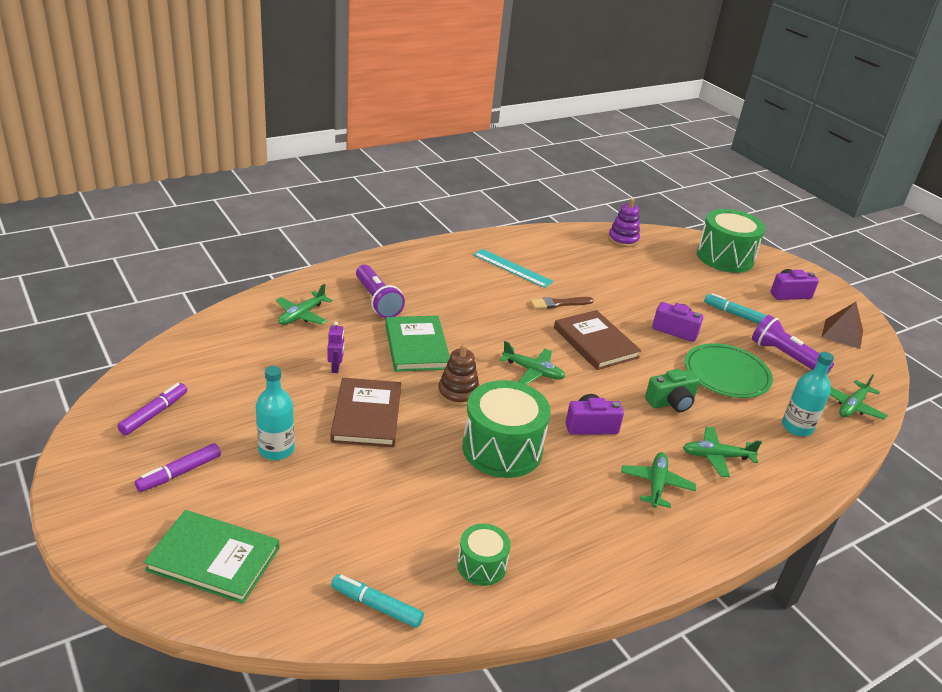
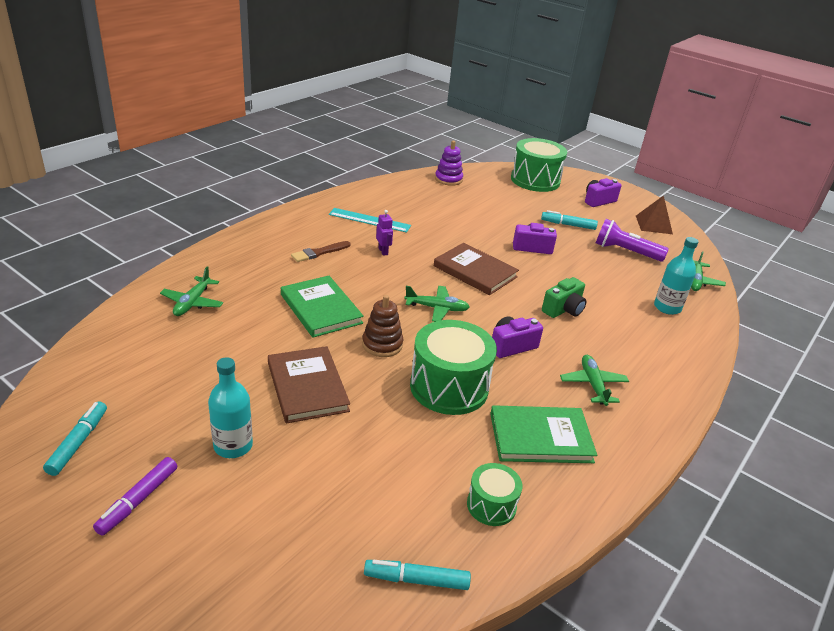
camera: 20 degrees left, 0 degrees up
(154, 414) = (78, 442): purple marker -> turquoise marker
(213, 559) = (222, 585): green book -> green book (540, 437)
(336, 367) = (253, 347): purple robot -> purple robot (383, 251)
(377, 301) = (261, 273): purple flashlight -> none
(559, 303) = (426, 244): brown brush -> brown brush (319, 252)
(716, 457) = (624, 347): green plane -> none
(726, 374) = (591, 276): green plate -> none

